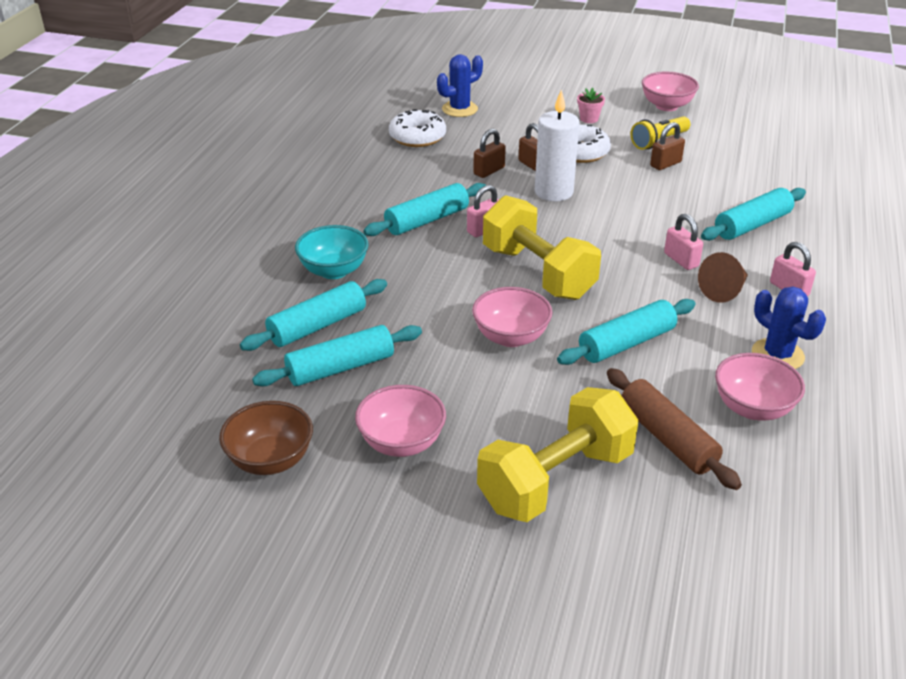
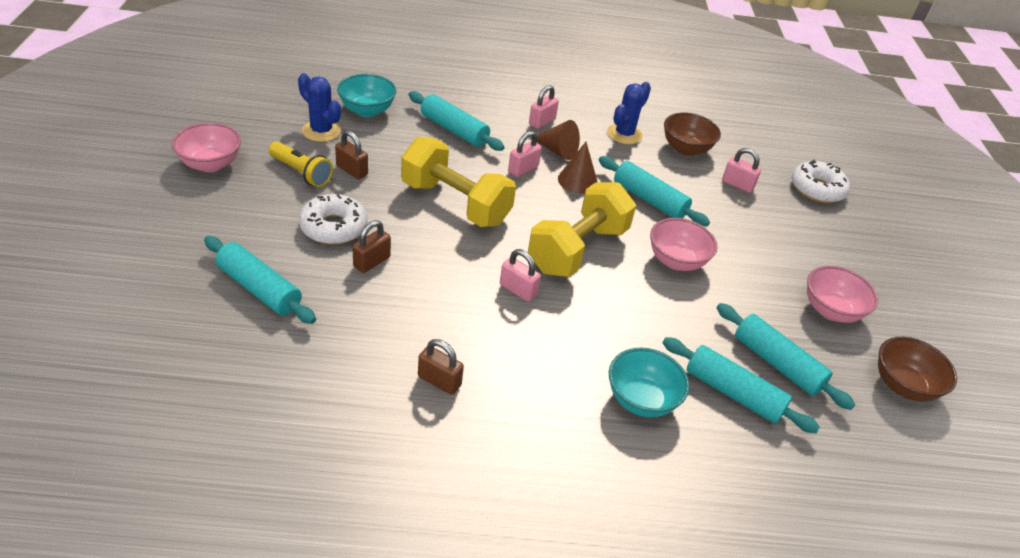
camera: 110 degrees left, 5 degrees up
(417, 137) = (310, 374): white donut -> white donut (817, 189)
(427, 220) = (515, 337): turquoise rolling pin -> turquoise rolling pin (259, 289)
(459, 109) = (219, 340): blue cactus -> blue cactus (321, 131)
(489, 171) = (392, 296): brown padlock -> brown padlock (439, 381)
(553, 192) = (428, 244): white candle -> none
(556, 480) = (808, 232): yellow dumbbell -> yellow dumbbell (455, 203)
(589, 119) = (247, 221): pink flower pot -> none
(662, 295) = (577, 180): none -> brown cone
(667, 438) = (737, 184): brown rolling pin -> pink padlock
(752, 408) = (686, 149): pink bowl -> brown bowl
(776, 178) = (367, 110): none -> turquoise bowl

